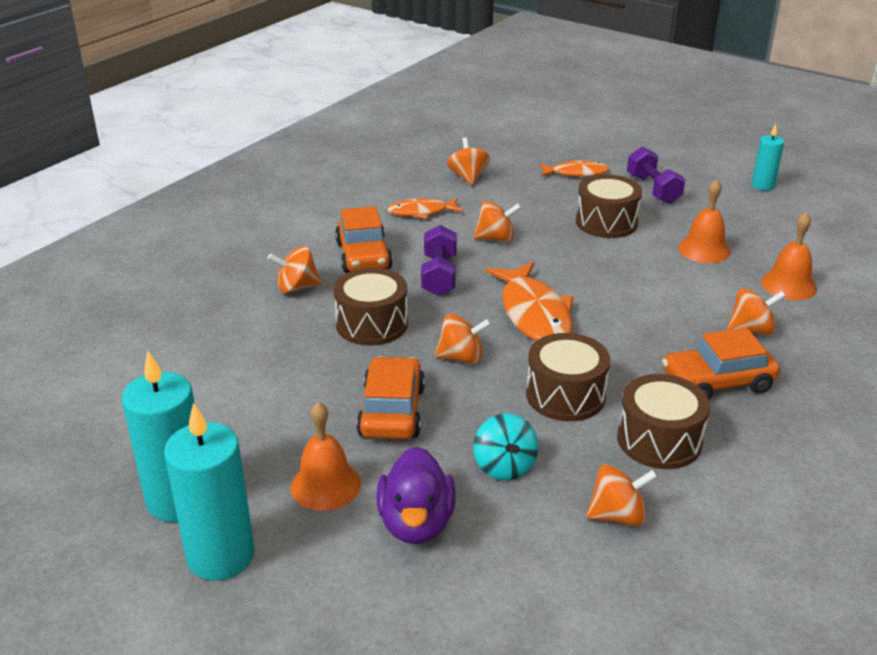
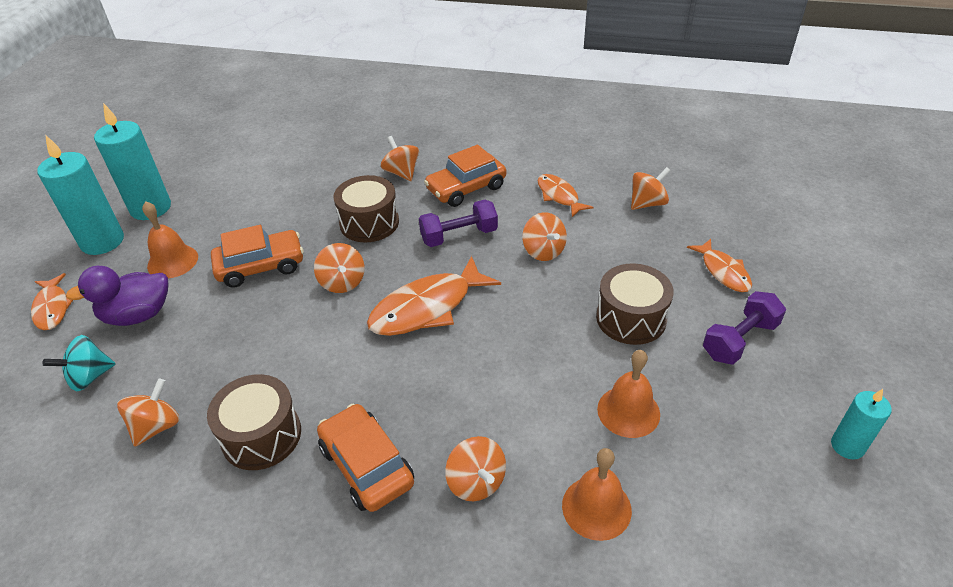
camera: 70 degrees right, 10 degrees up
(344, 613) = (52, 308): none -> orange fish
(504, 466) = (207, 344): turquoise spinning top -> turquoise spinning top (90, 377)
(565, 395) = (310, 357): brown drum -> none
(617, 515) = (157, 426): orange spinning top -> orange spinning top turned 120 degrees counterclockwise

